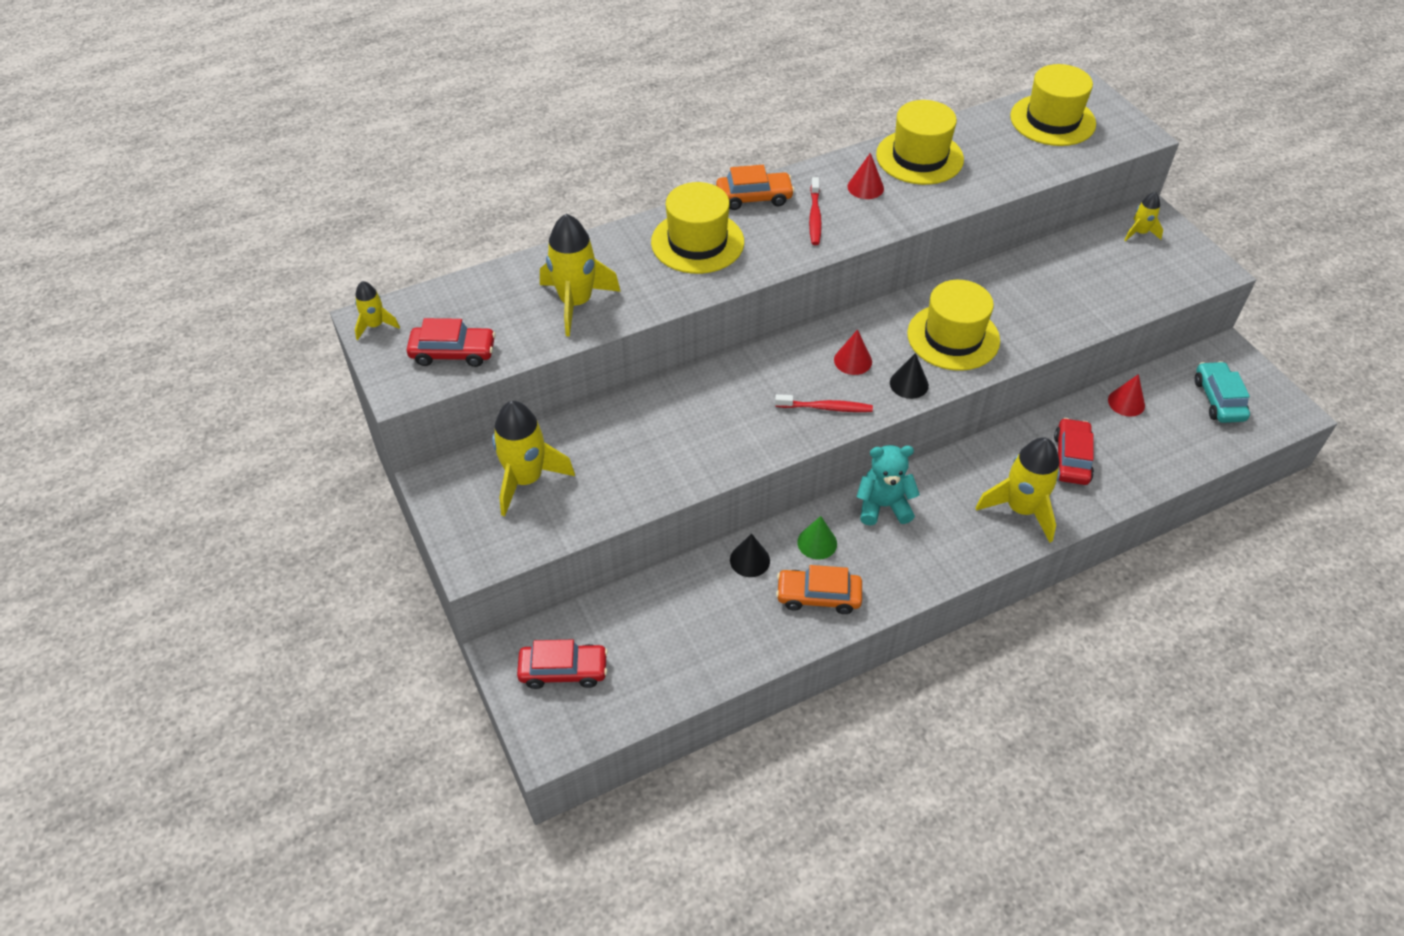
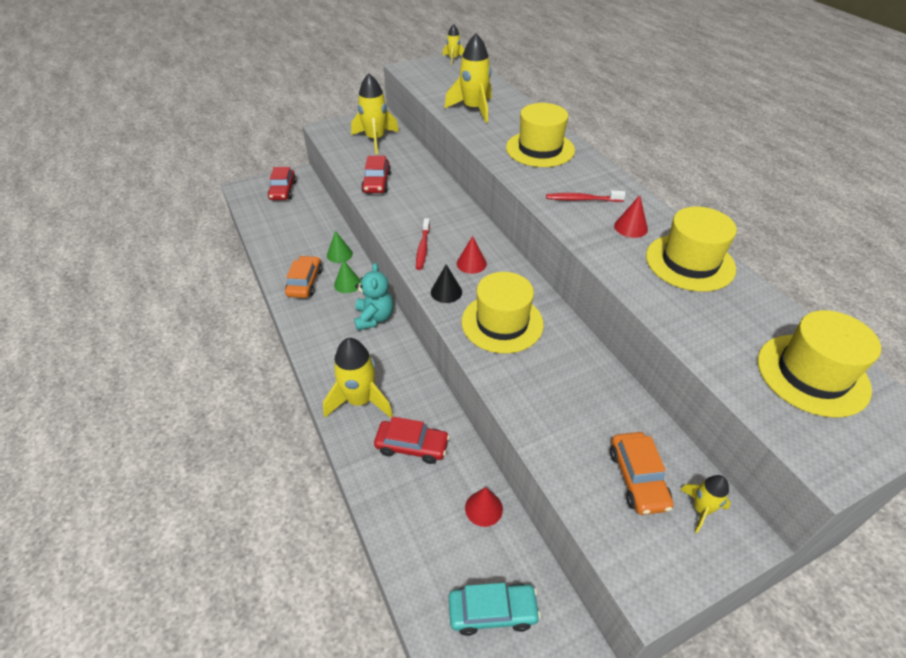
camera: 90 degrees right, 5 degrees down
(453, 353) = (431, 78): red car -> red car (377, 182)
(750, 560) = (339, 254): black cone -> green cone
(754, 197) = (598, 172): orange car -> orange car (637, 478)

